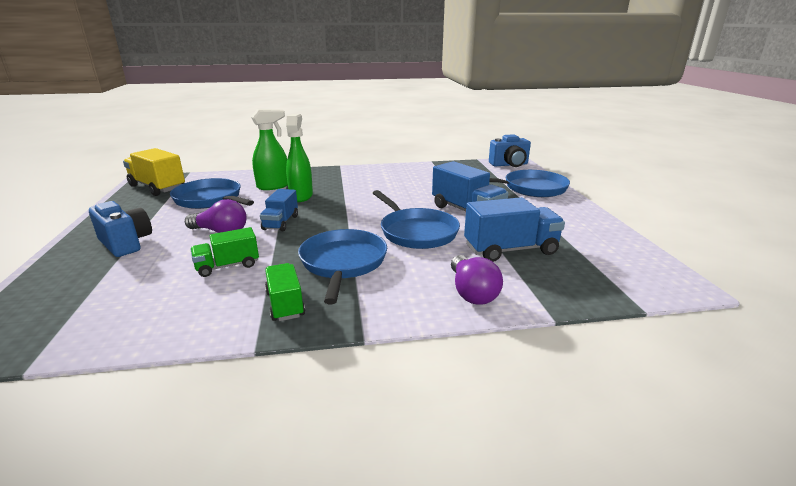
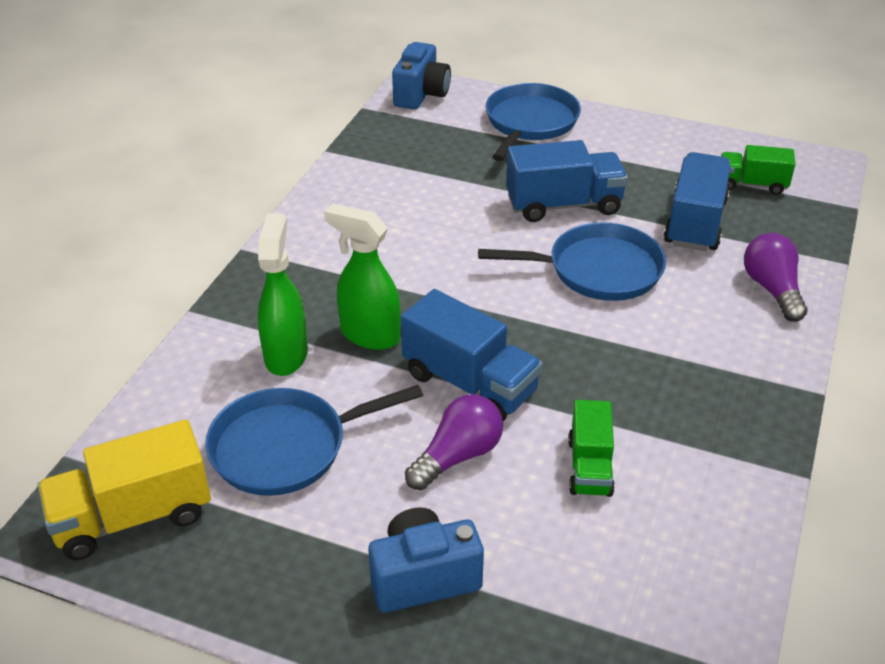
camera: 60 degrees left, 15 degrees up
(281, 222) = (470, 383): blue truck -> blue truck, size x1.60
(285, 304) = (724, 434): green truck -> green truck (752, 184)
(343, 263) = (647, 359): blue pan -> none
(472, 292) = (772, 289): purple light bulb -> purple light bulb turned 120 degrees counterclockwise

